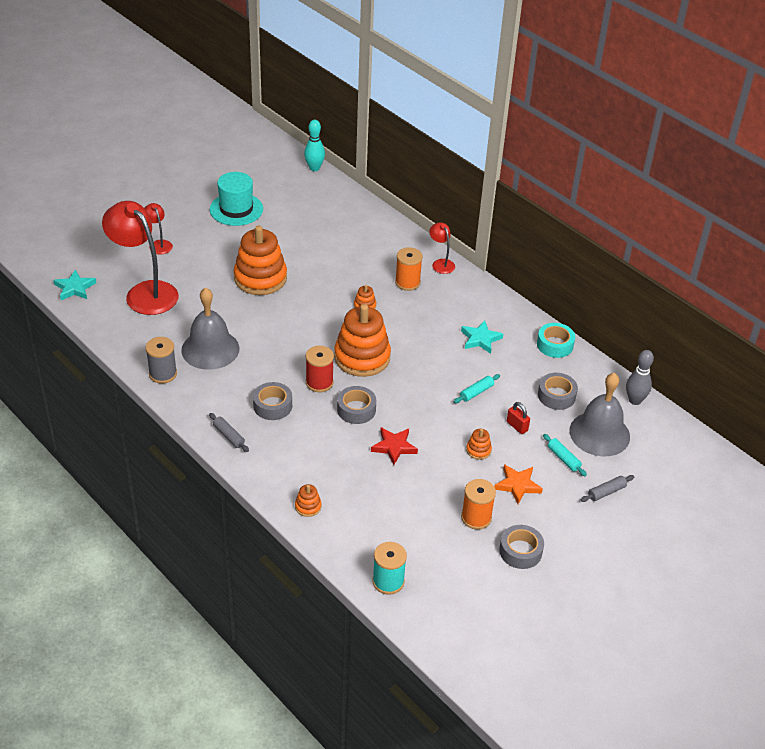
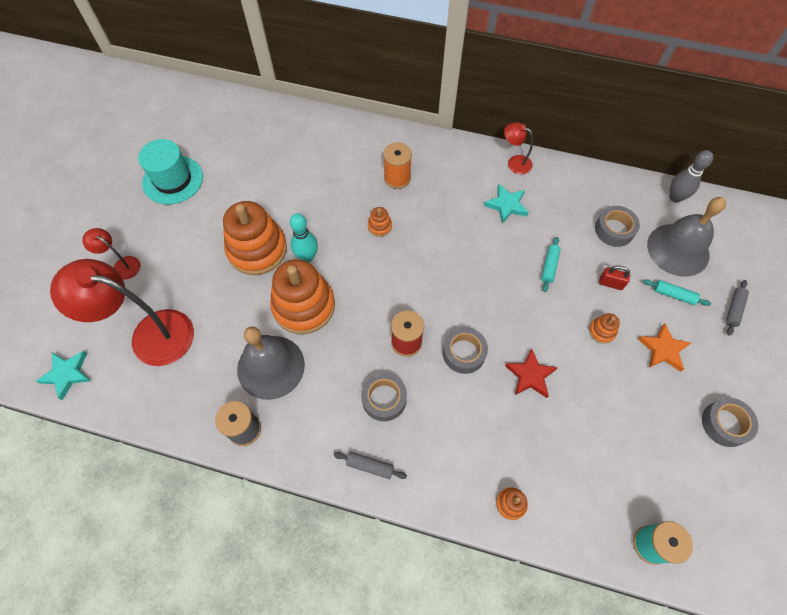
camera: 30 degrees left, 20 degrees up
(314, 168) = (215, 94): turquoise bowling pin -> turquoise bowling pin (307, 257)
(362, 357) = (422, 287): orange stacking toy -> orange stacking toy (304, 306)
(441, 263) = (409, 141): red lamp -> red lamp (514, 162)
(476, 517) = (660, 411): orange spool -> none
(555, 345) = (569, 176): turquoise tape -> none

